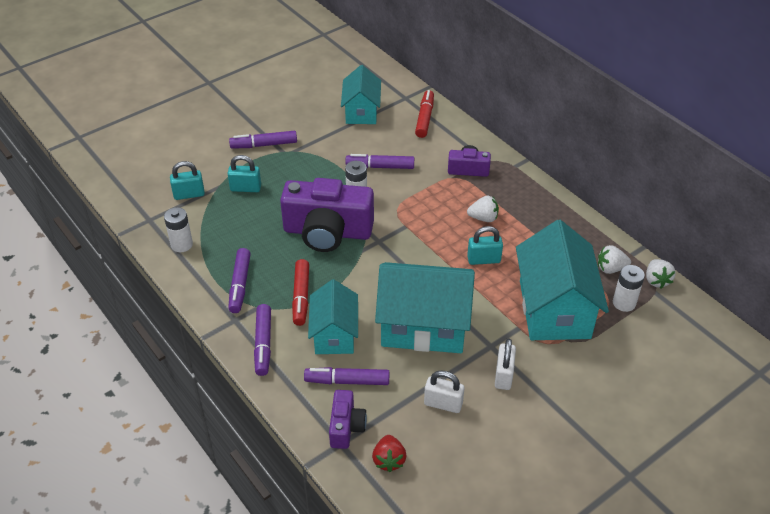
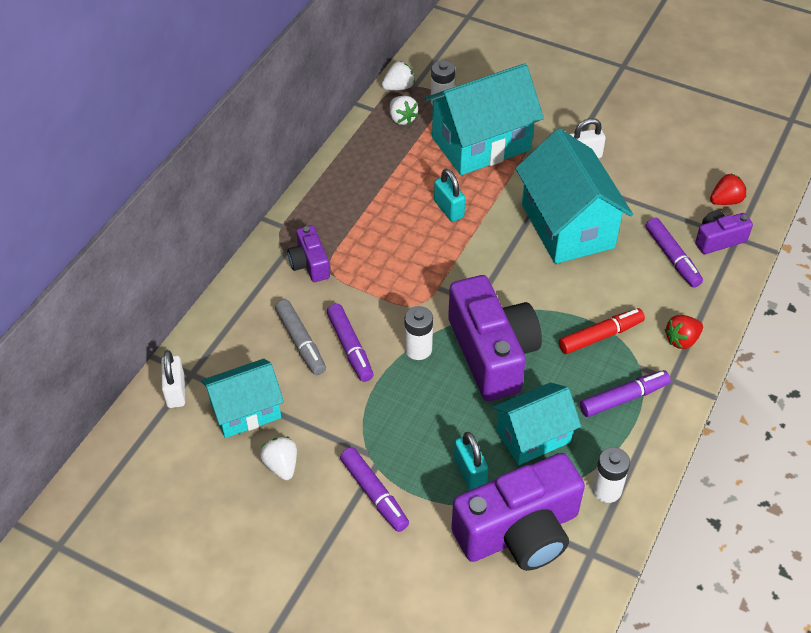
camera: 115 degrees left, 5 degrees up
(189, 194) = (519, 532): turquoise padlock -> purple camera
(263, 344) = (682, 340): purple marker -> red strawberry
(334, 334) = (627, 288): turquoise house -> turquoise house (533, 436)
(399, 146) = (301, 342): none -> grey marker
(425, 118) = (228, 337): red marker -> none
(443, 403) = (643, 185): white padlock -> white padlock (175, 391)
(483, 218) = (386, 227): white strawberry -> white strawberry (281, 465)

